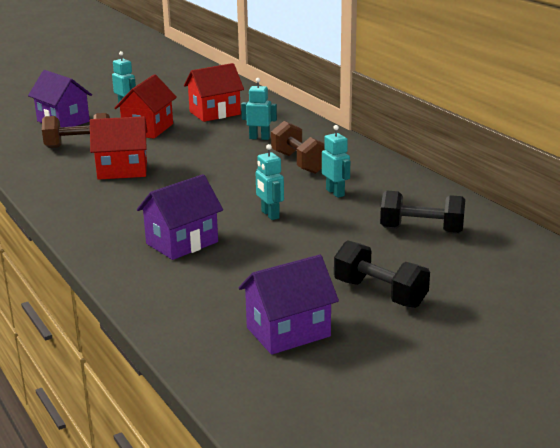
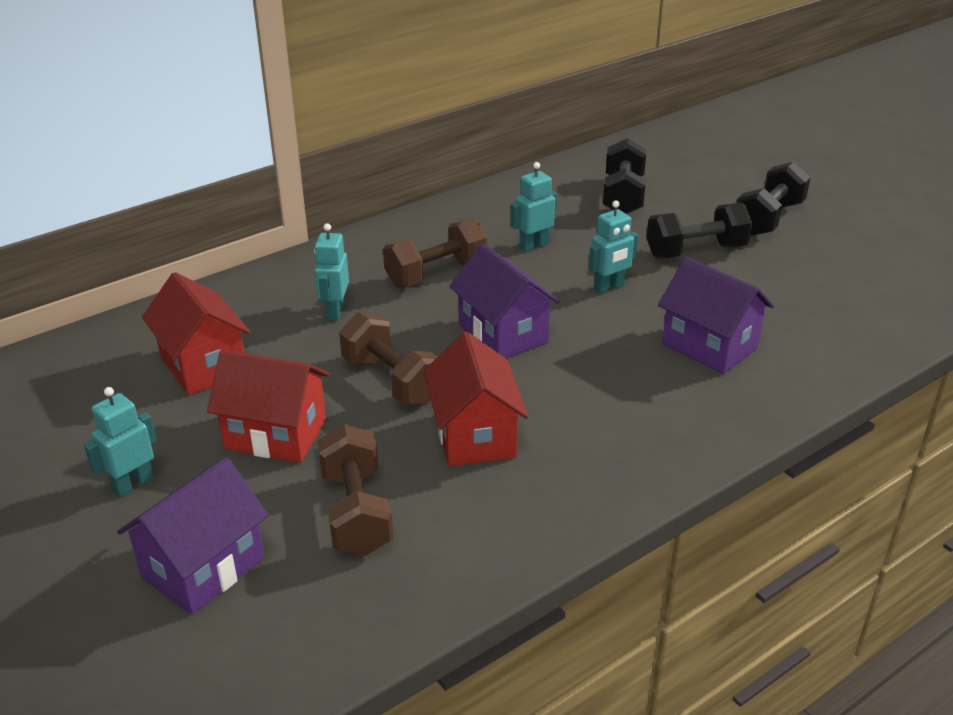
camera: 95 degrees left, 10 degrees up
(182, 152) = (392, 381): none -> brown dumbbell
(288, 332) = (868, 263): purple house -> purple house (503, 334)
(320, 252) = (696, 251): none -> black dumbbell

